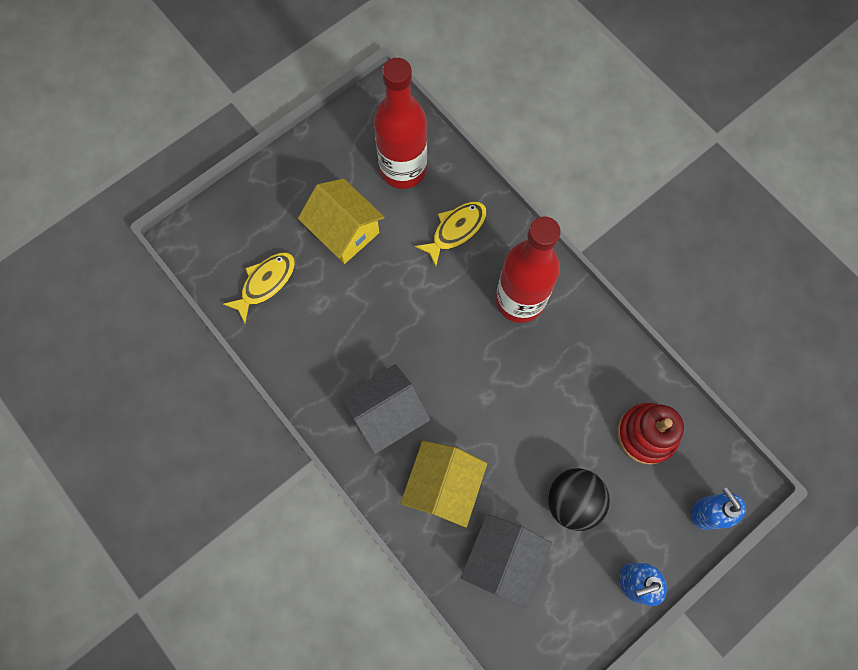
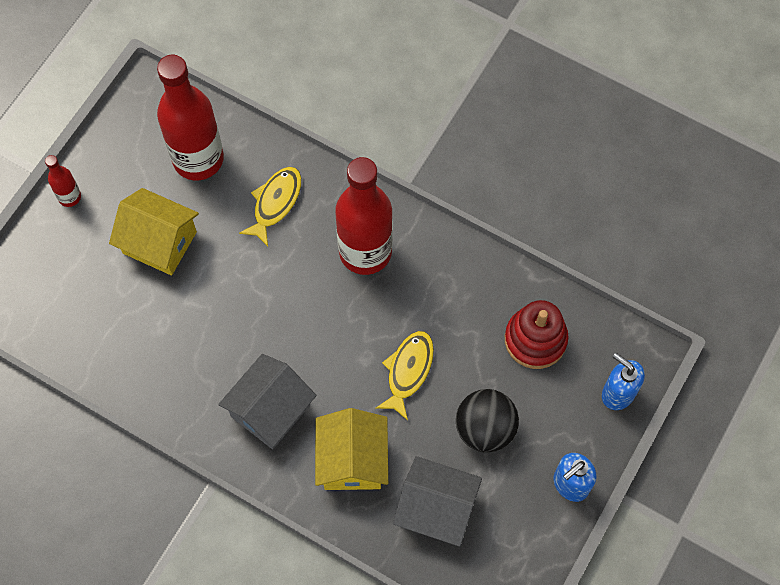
camera: 20 degrees left, 5 degrees down
(265, 283) = (95, 323): yellow fish -> yellow fish (408, 371)
(283, 166) = (69, 197): none -> red bottle
(503, 560) = (436, 509): grey house -> grey house turned 75 degrees counterclockwise

